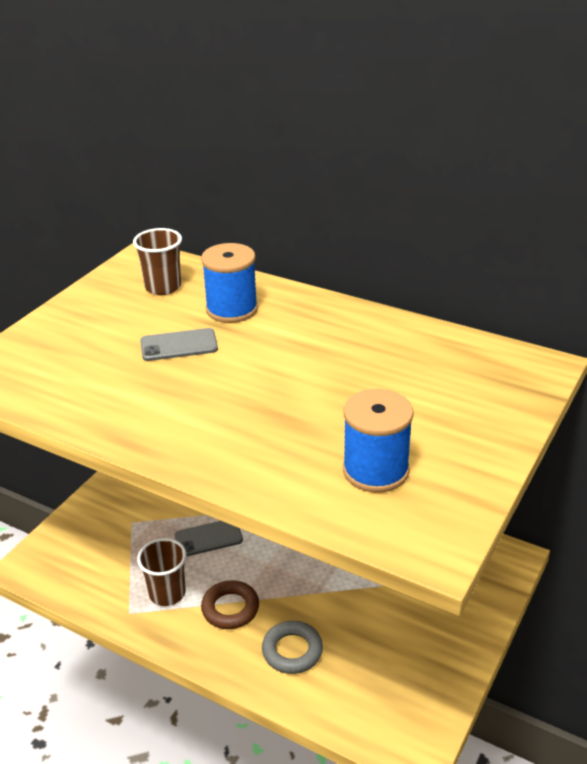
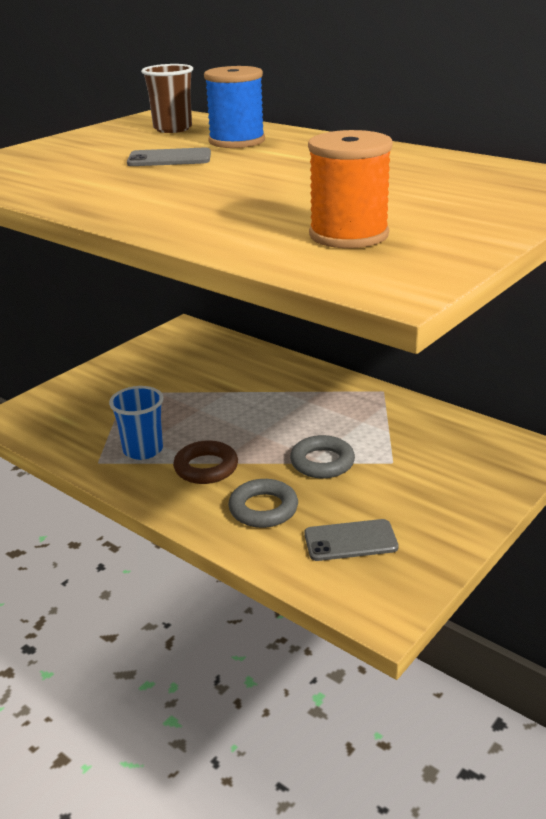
camera: 10 degrees right, 5 degrees down
(167, 593) = (143, 450): brown cup -> blue cup
(208, 538) = (200, 410): grey phone -> grey phone (350, 541)
(332, 591) = (322, 462): none -> grey ring
(375, 470) = (348, 235): blue spool -> orange spool

